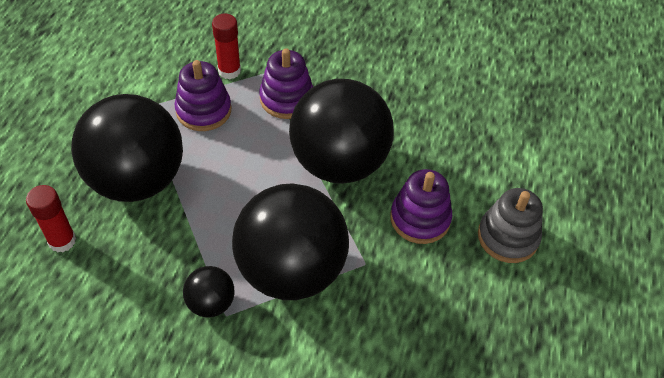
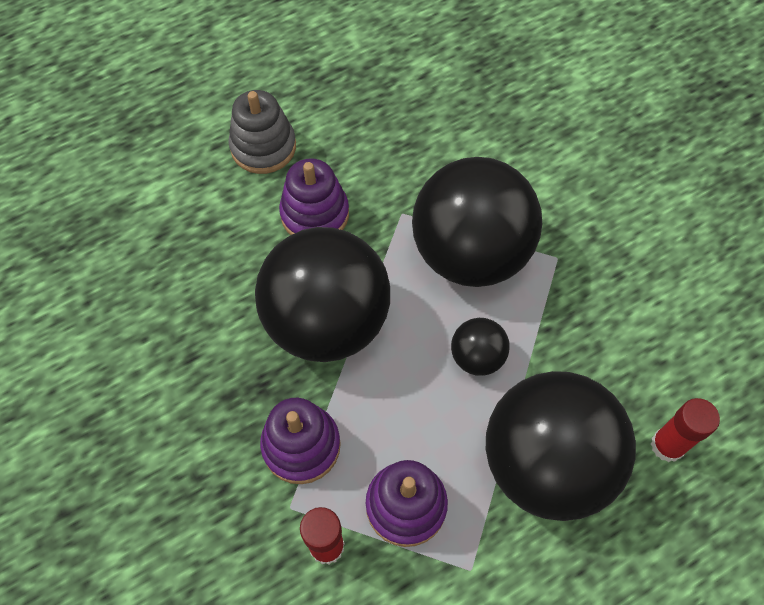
camera: 135 degrees left, 10 degrees up
(211, 303) = (562, 276): black ball -> black ball (477, 357)

